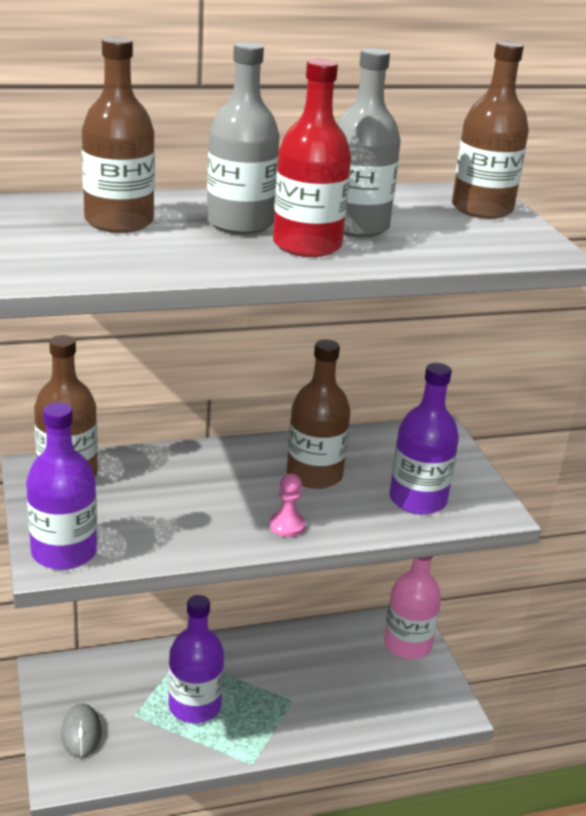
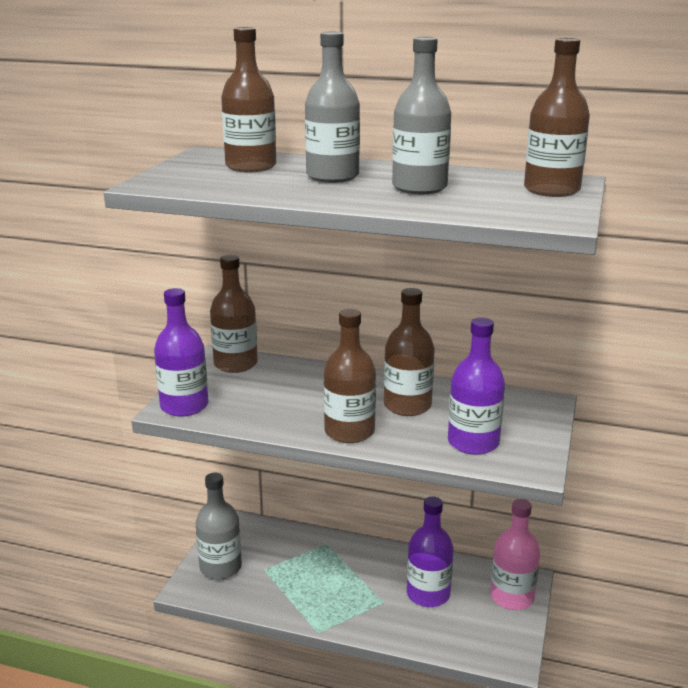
camera: 35 degrees right, 5 degrees down
(81, 733) = (220, 567): grey mouse -> grey bottle
(195, 706) = (309, 579): purple bottle -> purple bottle (428, 594)
(287, 526) = (349, 431): pink pawn -> brown bottle
(307, 245) = (358, 193): red bottle -> none

